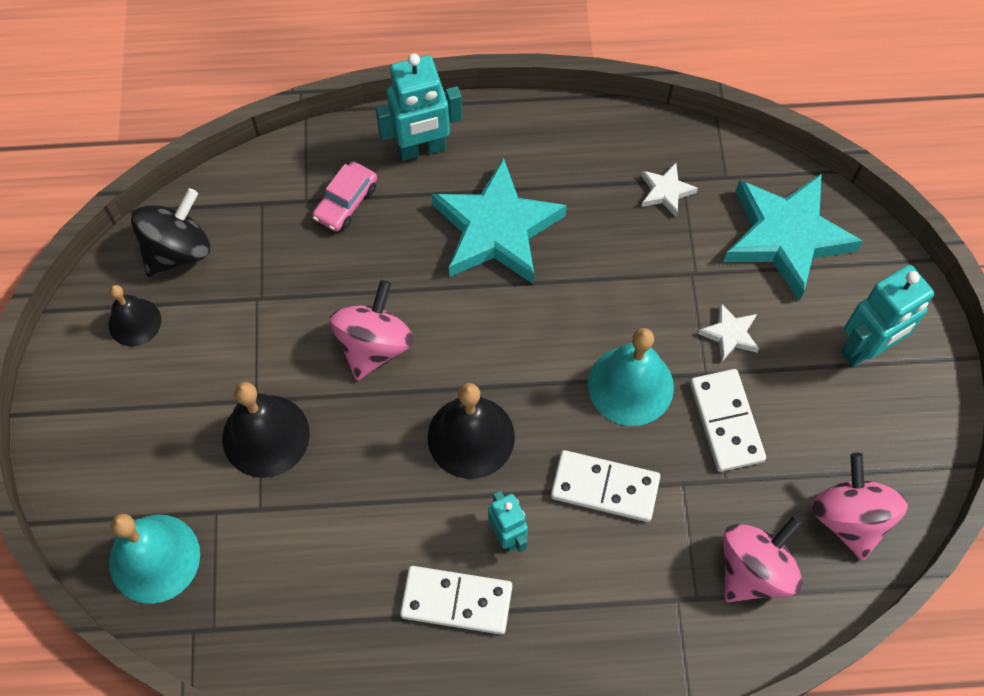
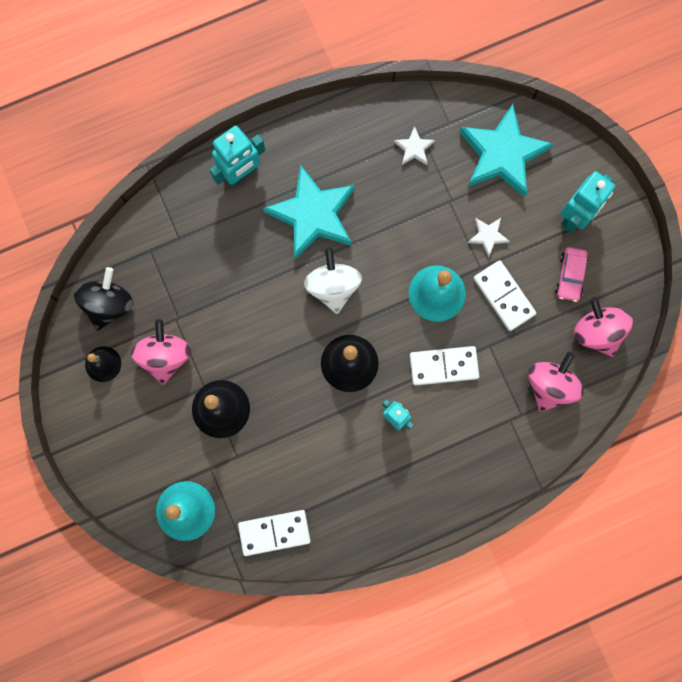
camera: 20 degrees left, 15 degrees up
(346, 202) = (206, 230): pink car -> pink car (570, 276)
(374, 345) = (265, 324): pink spinning top -> pink spinning top (165, 356)
(456, 601) = (379, 469): white domino -> white domino (274, 532)
(488, 328) = (333, 286): none -> white spinning top

